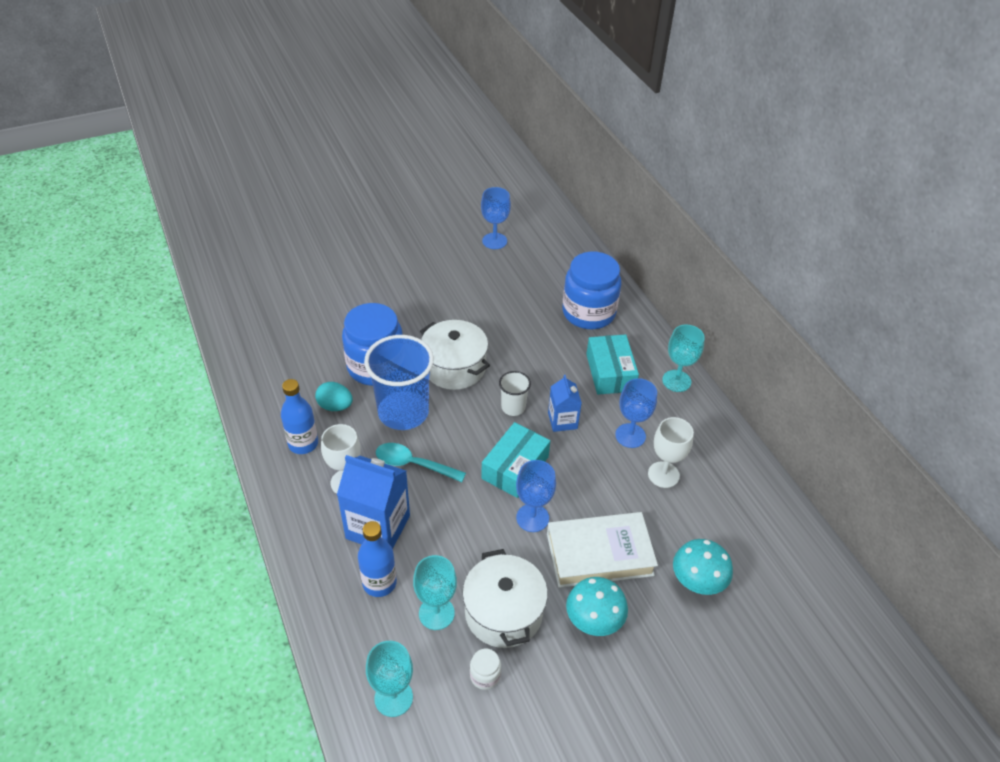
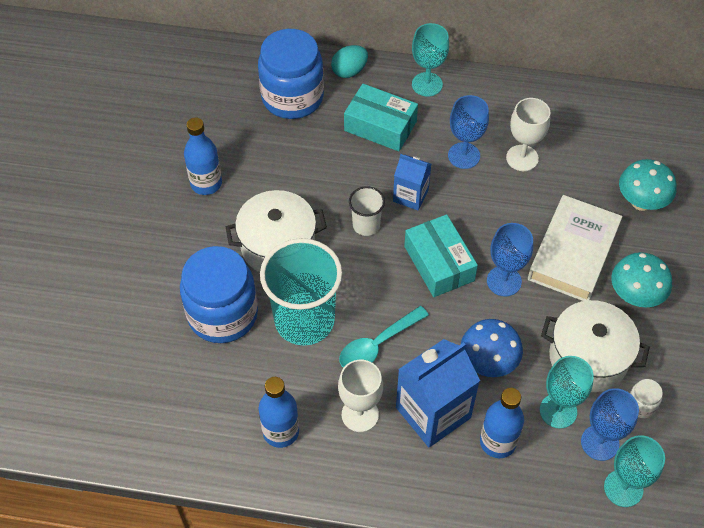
camera: 55 degrees left, 10 degrees up
(335, 406) = (250, 378): turquoise egg -> turquoise egg (349, 71)
(403, 412) = (304, 320): blue cup -> turquoise cup
(448, 542) = (488, 362): none -> blue mushroom
(474, 306) = (206, 183): none -> blue bottle
(494, 241) = (125, 115): blue goblet -> blue goblet (599, 442)

